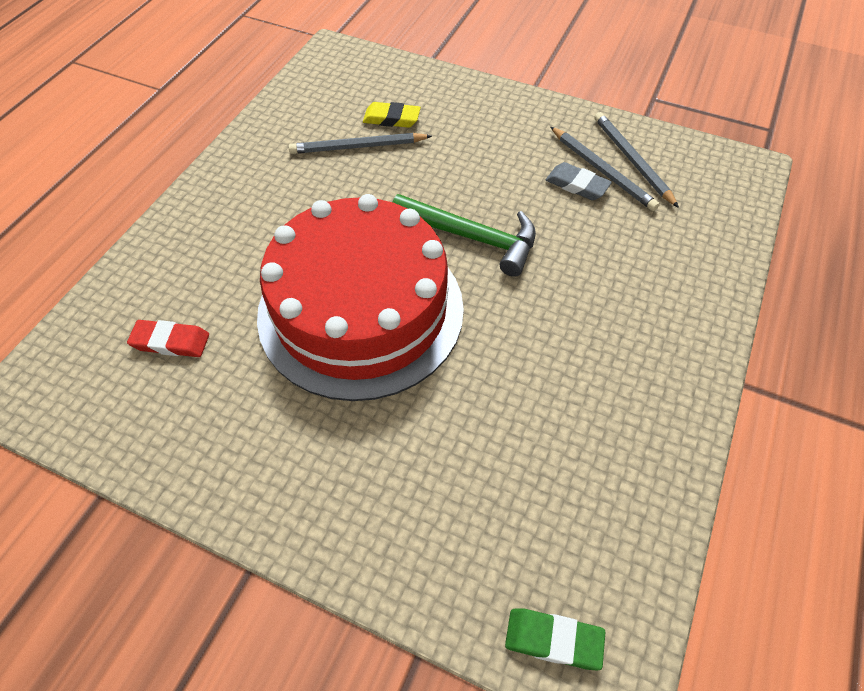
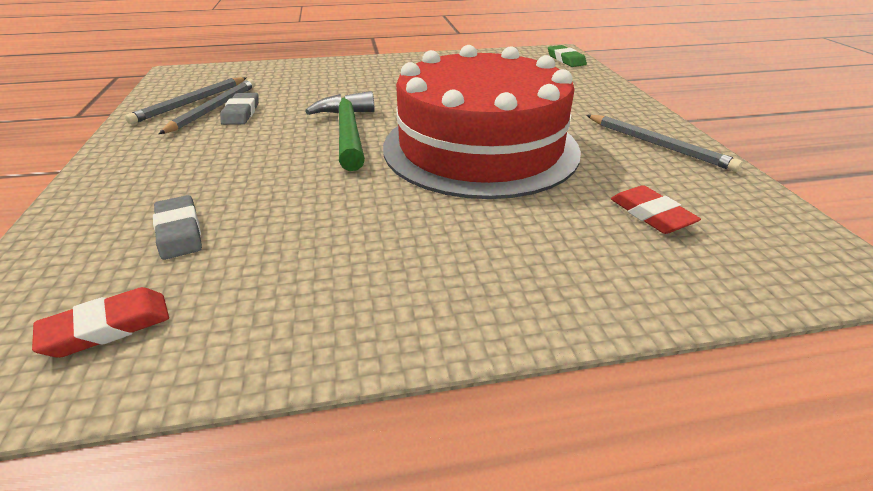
camera: 125 degrees left, 20 degrees down
(328, 88) = (107, 327): none -> red eraser
(358, 147) = (260, 233): grey pencil -> grey pencil (658, 145)
(391, 119) = (179, 231): yellow eraser -> grey eraser

